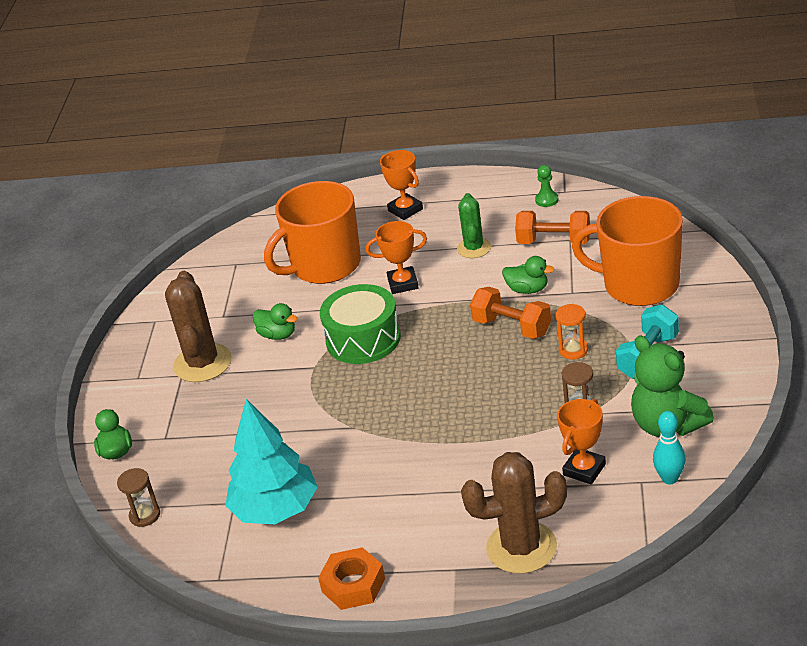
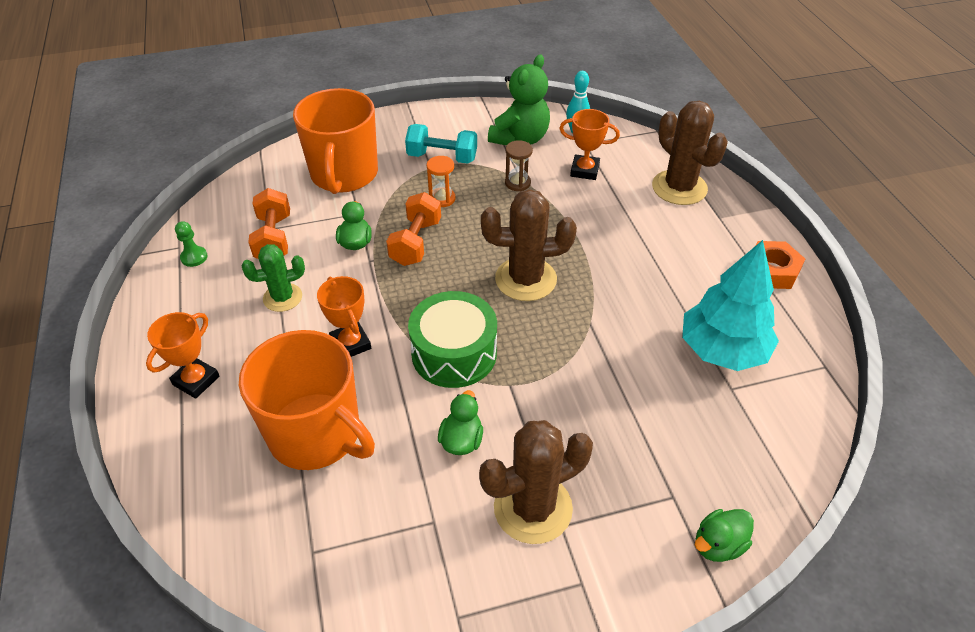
camera: 115 degrees left, 10 degrees up
(145, 515) = (791, 465): brown hourglass -> none
(429, 394) = (525, 279): none -> brown cactus

